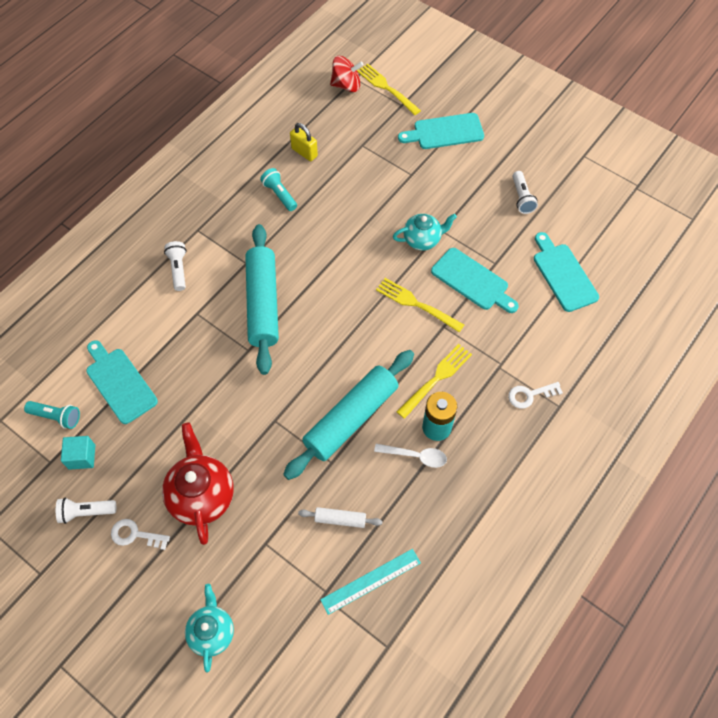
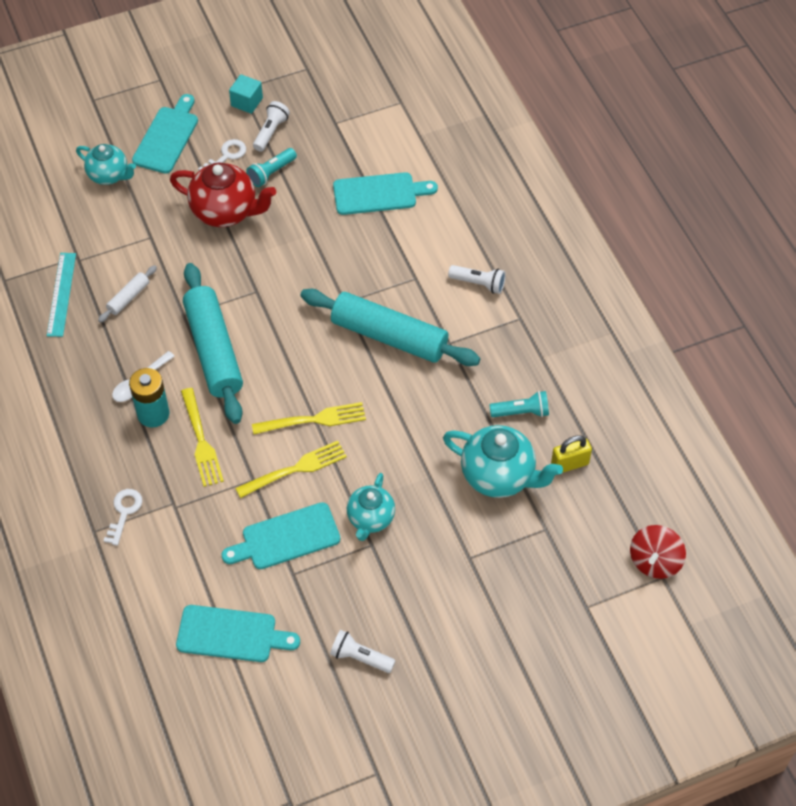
camera: 120 degrees right, 5 degrees down
(56, 417) = (376, 140): turquoise flashlight -> turquoise flashlight (271, 173)
(82, 457) = (324, 145): turquoise cube -> turquoise cube (247, 102)
(339, 185) = (499, 476): none -> turquoise teapot
(386, 88) = (624, 605): yellow fork -> yellow fork (314, 420)
(445, 132) = (512, 632): turquoise cutting board -> turquoise cutting board (167, 137)

